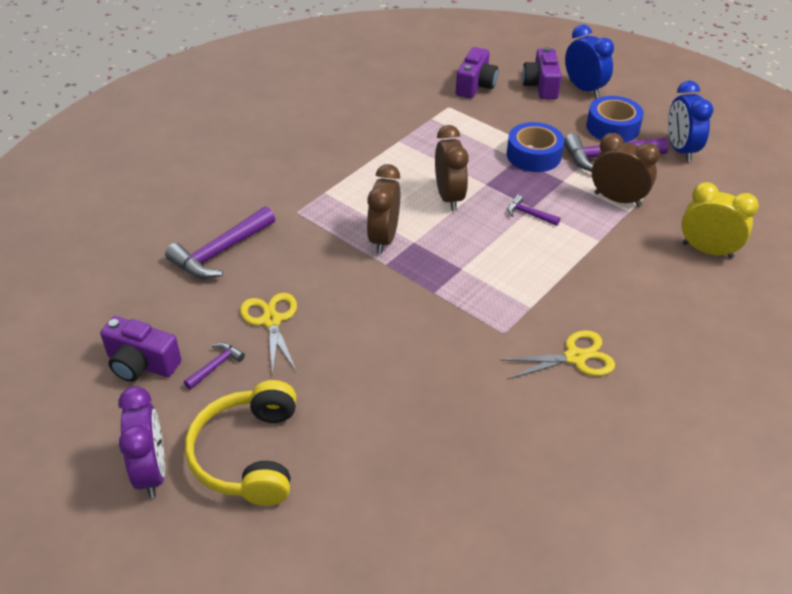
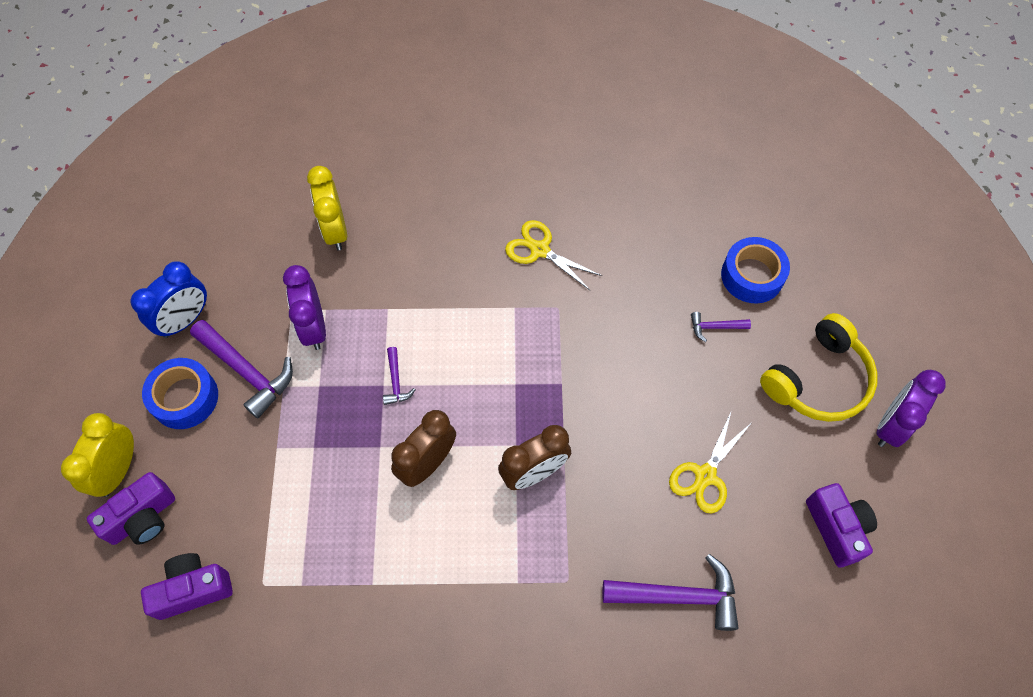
camera: 130 degrees left, 20 degrees up
(216, 366) = (782, 472): purple hammer -> purple hammer (715, 327)
(533, 155) = (295, 437): blue tape -> blue tape (752, 276)
(584, 89) = (118, 470): blue clock -> yellow clock
(617, 199) = (314, 327): brown clock -> purple clock

